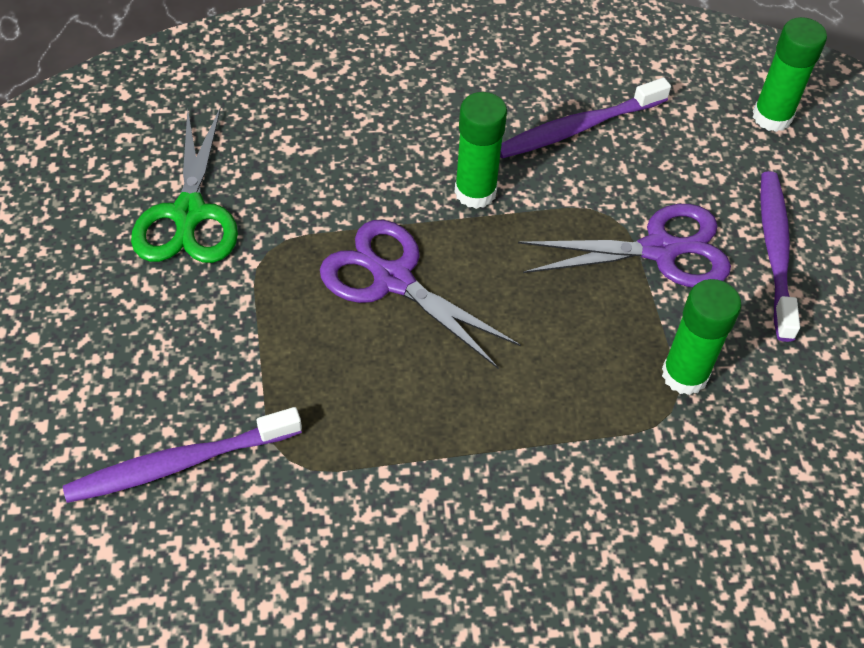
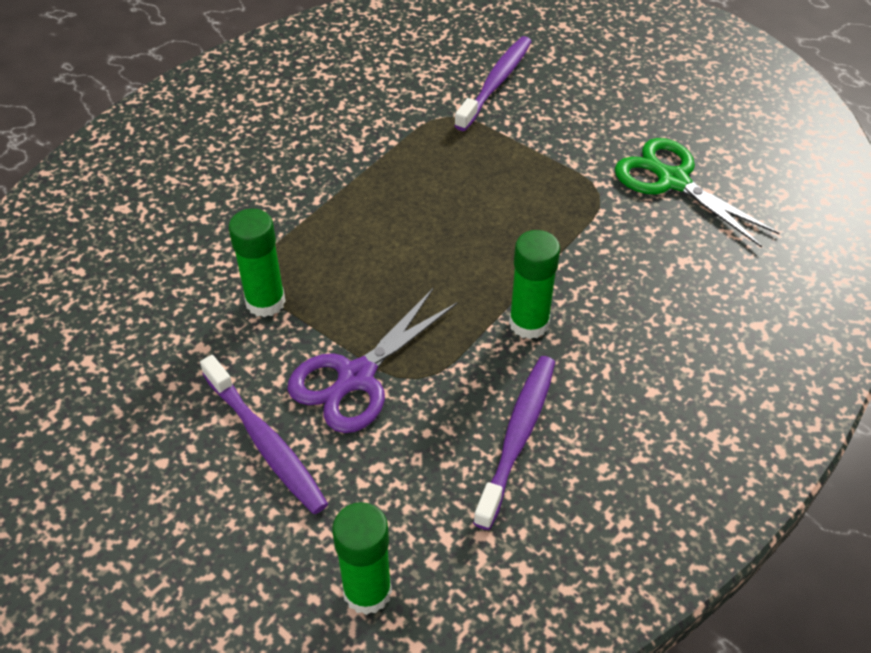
camera: 140 degrees right, 5 degrees down
(392, 279) = (509, 230): purple scissors -> none

